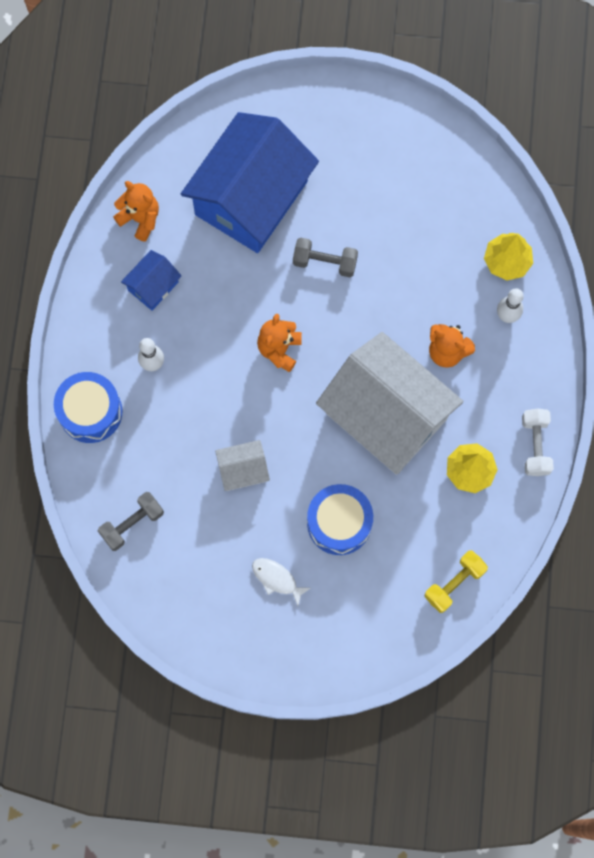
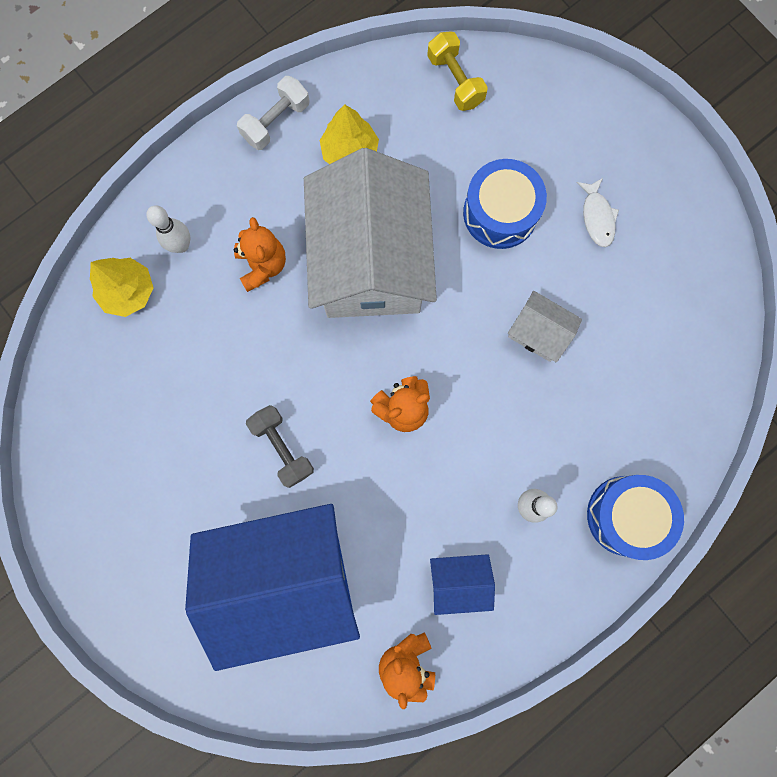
camera: 135 degrees left, 5 degrees up
(132, 524) = (679, 378): grey dumbbell -> none
(454, 583) = (455, 80): yellow dumbbell -> yellow dumbbell turned 60 degrees clockwise

